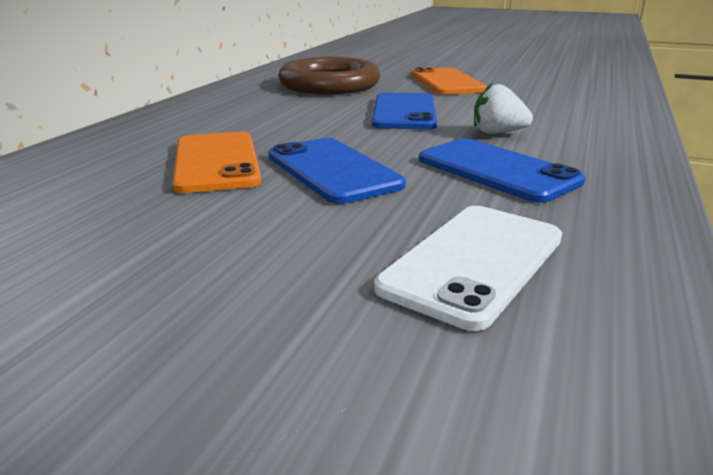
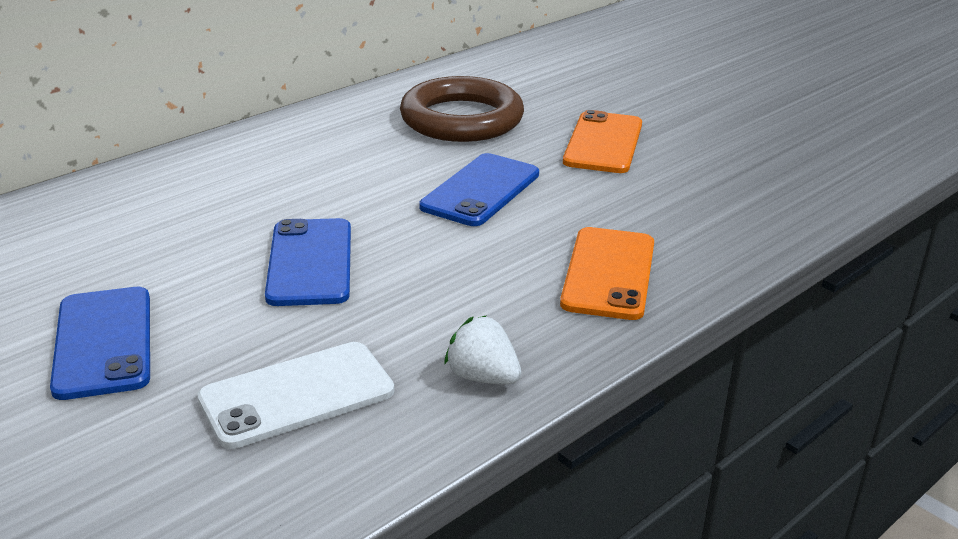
camera: 25 degrees right, 5 degrees up
(216, 162) = (227, 225): orange phone -> orange phone (608, 273)
(497, 133) = (532, 249): white strawberry -> white strawberry (482, 377)
(497, 170) = (454, 303): blue phone -> blue phone (103, 342)

